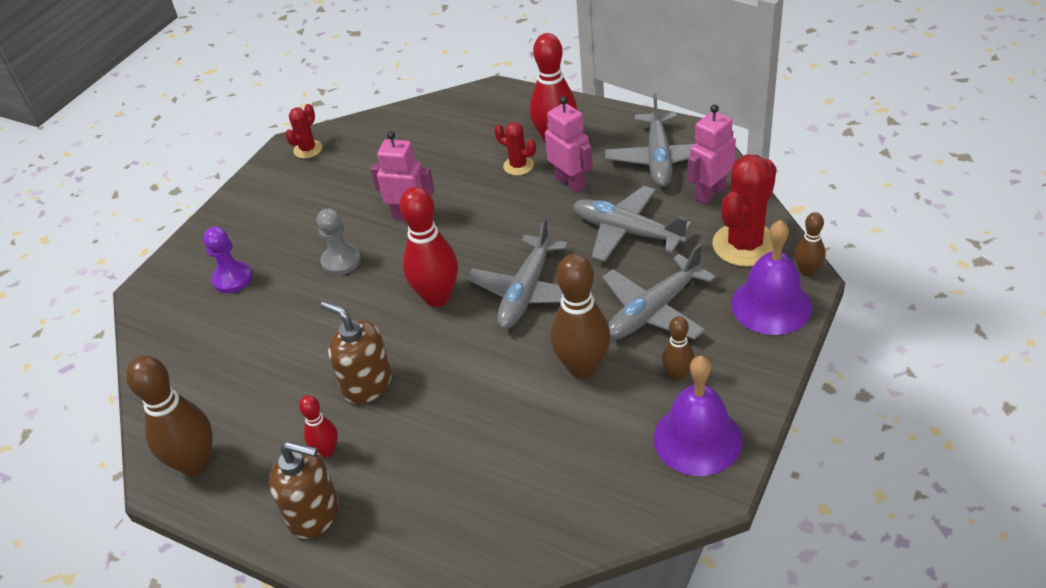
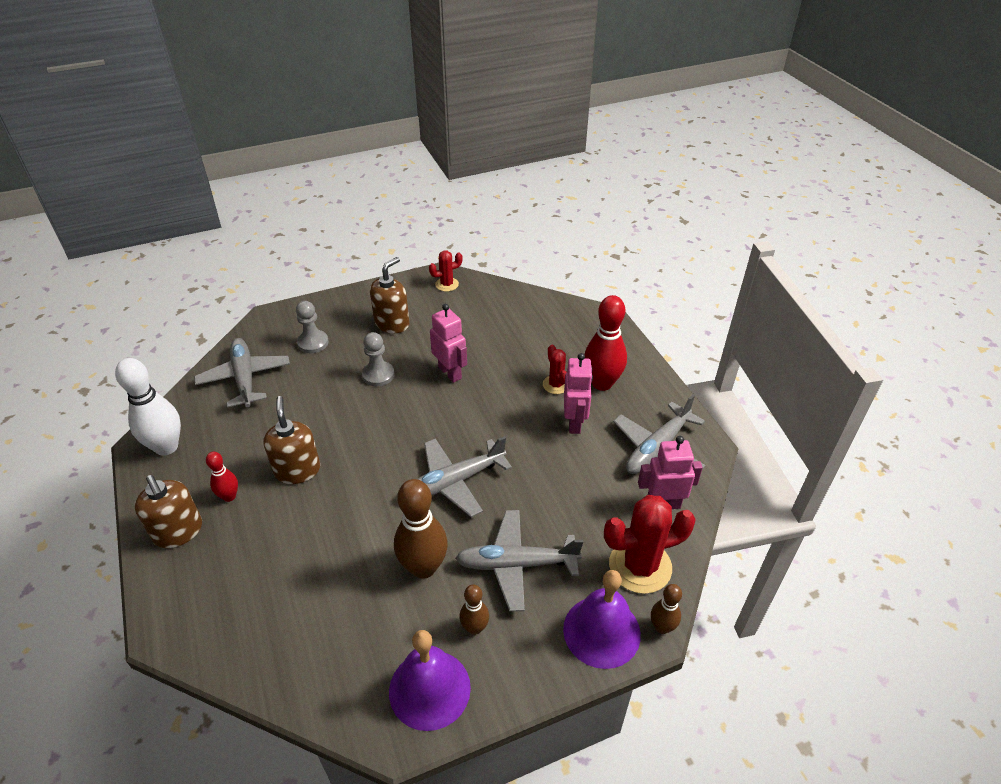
camera: 35 degrees right, 0 degrees up
(195, 463) = (166, 447): brown bowling pin -> white bowling pin
(232, 279) = (313, 343): purple pawn -> grey pawn
(296, 213) = (392, 323): none -> brown soap dispenser
(437, 297) = (400, 442): red bowling pin -> none
(627, 232) = (569, 489): grey plane -> grey plane (245, 378)

